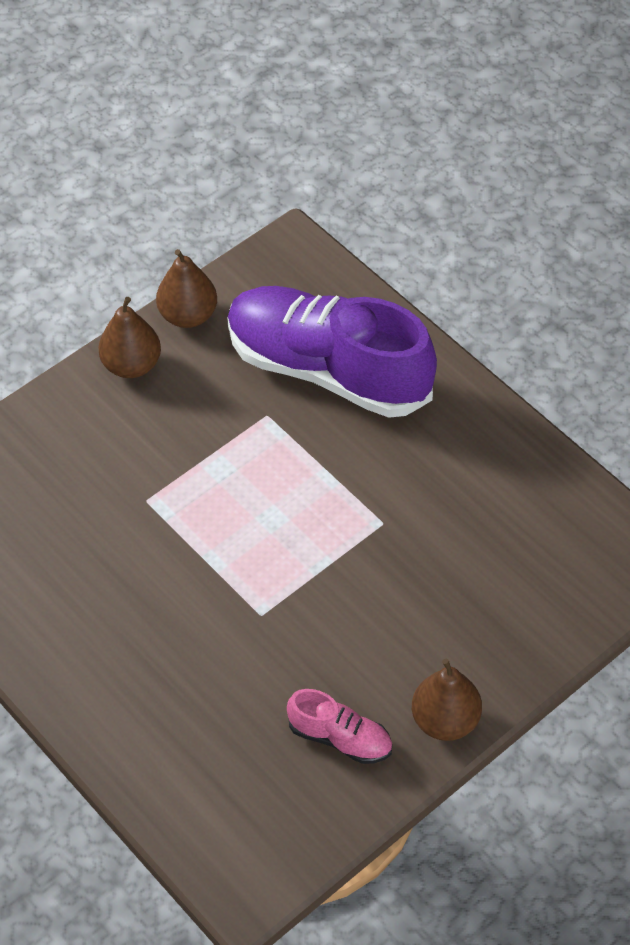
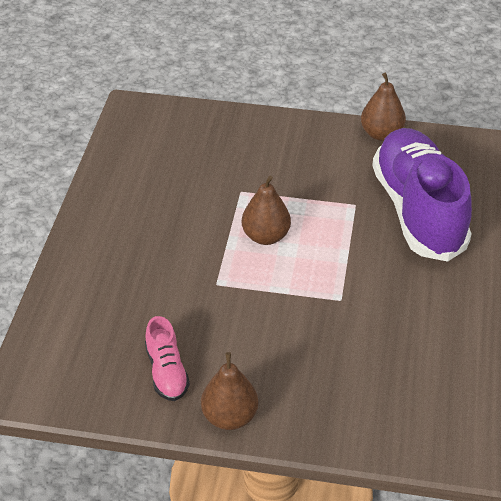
camera: 50 degrees right, 10 degrees down
(132, 365) = (321, 133): brown pear -> brown pear (265, 236)

